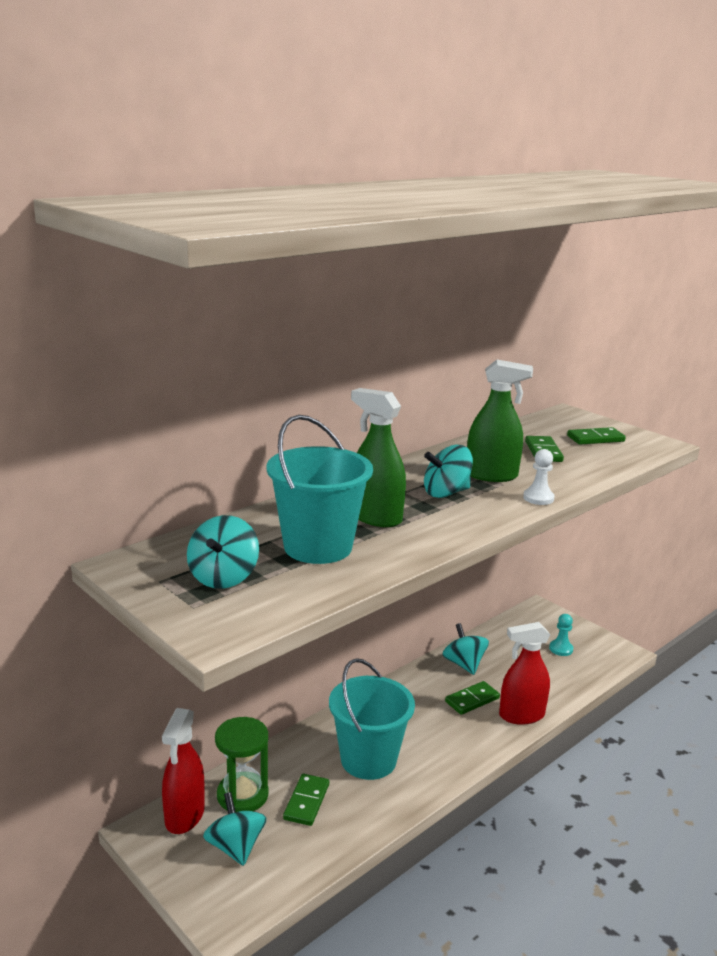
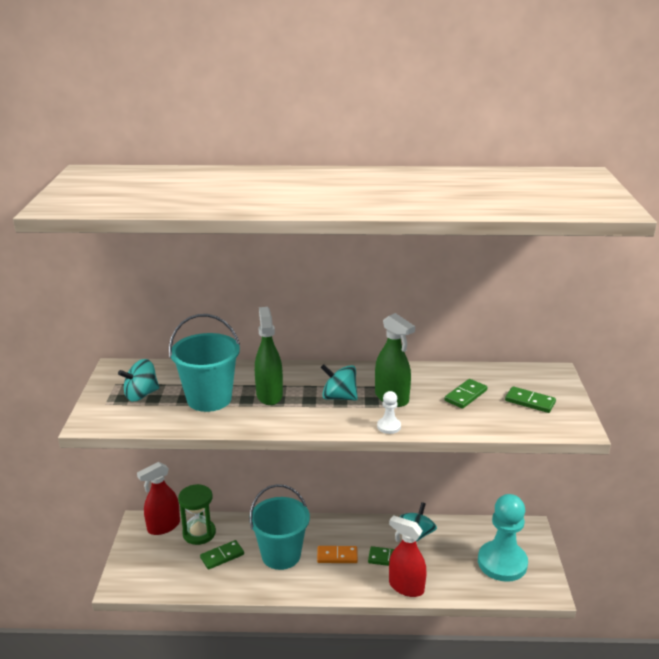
camera: 45 degrees right, 5 degrees up
(235, 847) = (164, 556): turquoise spinning top -> none
(424, 726) = (337, 556): none -> orange domino
(561, 649) = (502, 563): turquoise pawn -> turquoise pawn, size x2.43

